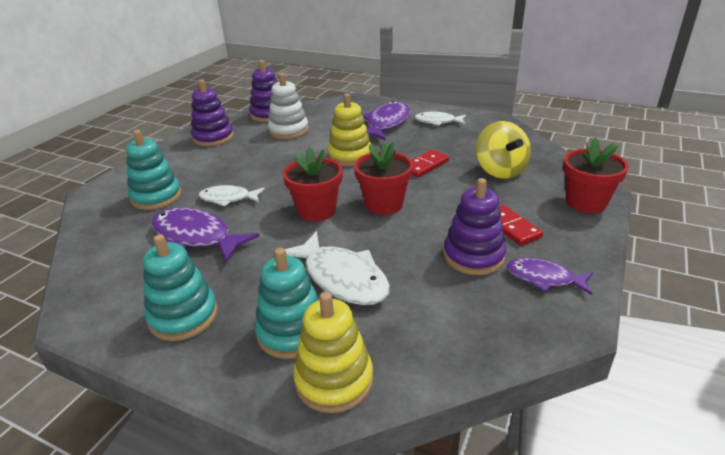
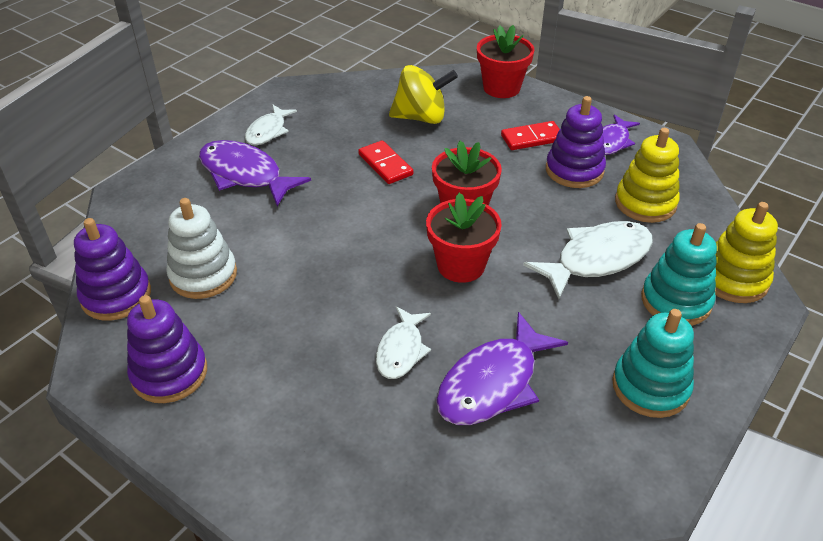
camera: 80 degrees left, 10 degrees up
(156, 197) = (363, 440): turquoise stacking toy -> none
(350, 156) = (328, 221): yellow stacking toy -> yellow stacking toy (645, 203)

